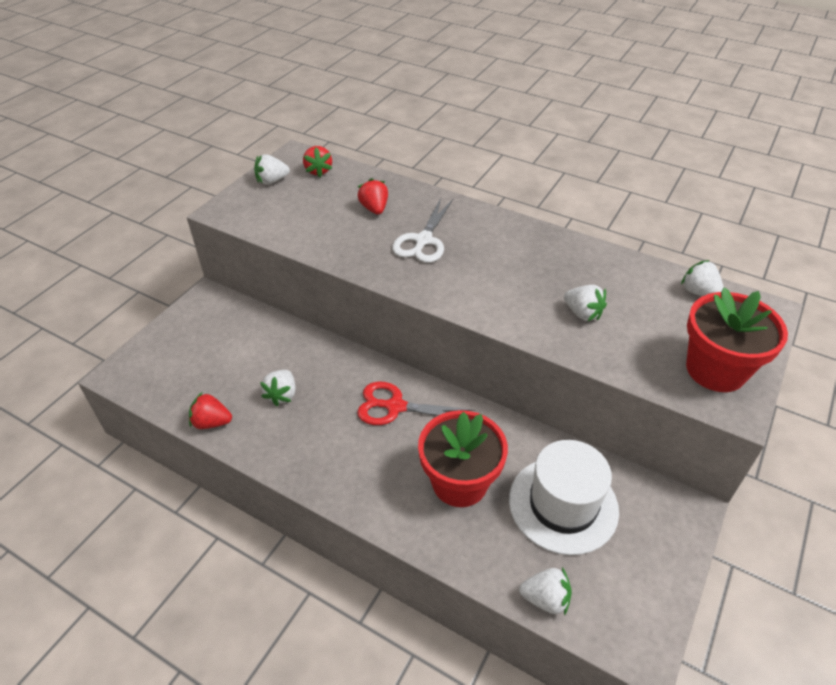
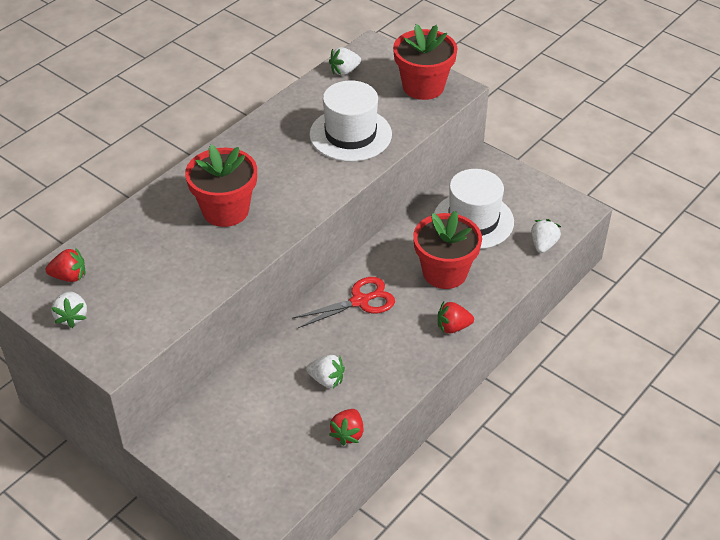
camera: 80 degrees left, 0 degrees up
(374, 209) = (160, 238): red strawberry -> red strawberry (453, 327)
(395, 406) = (360, 301): red scissors -> red scissors turned 135 degrees counterclockwise
(423, 240) = (225, 210): white scissors -> red flower pot
(582, 313) = (350, 134): white strawberry -> white hat

